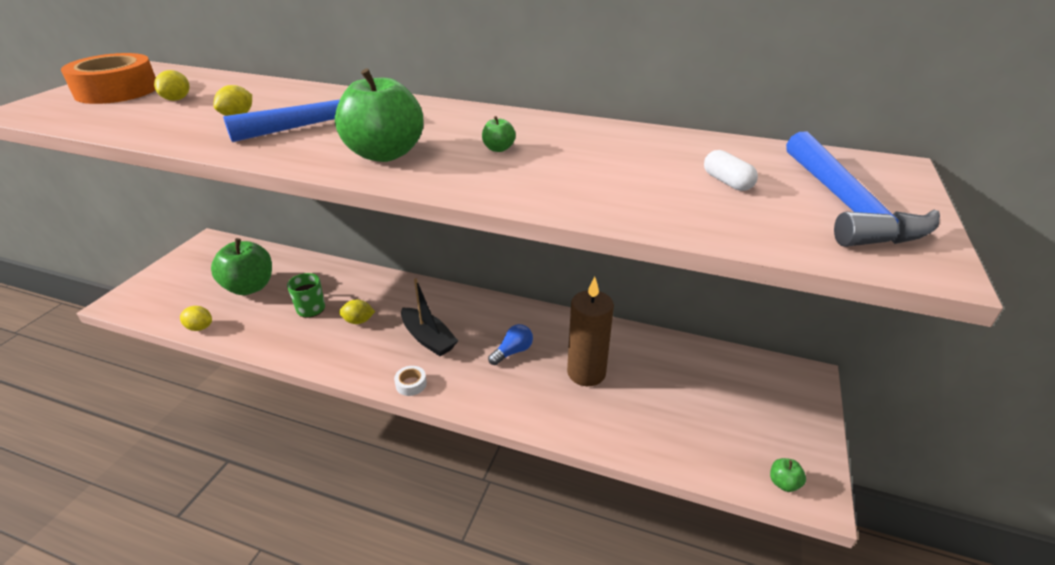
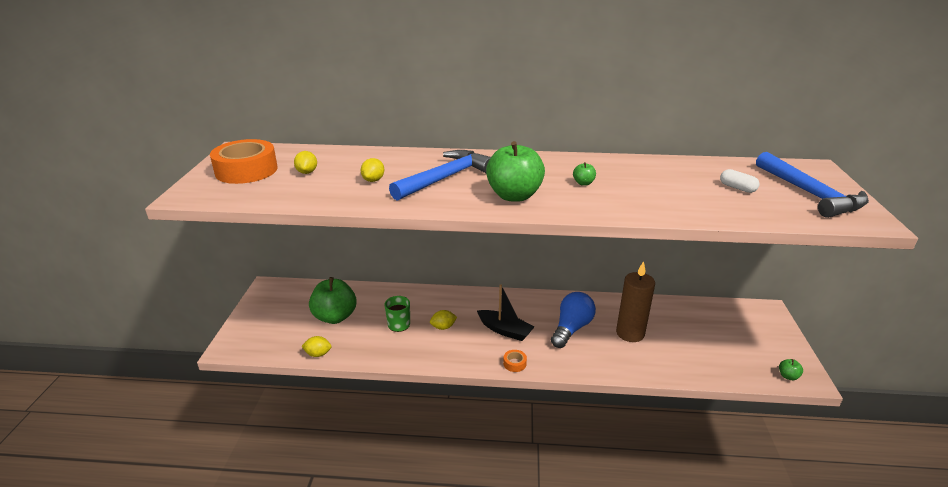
camera: 15 degrees left, 5 degrees down
(411, 384) = (514, 363): white tape -> orange tape
(513, 352) = (571, 328): blue light bulb -> blue light bulb, size x1.71

